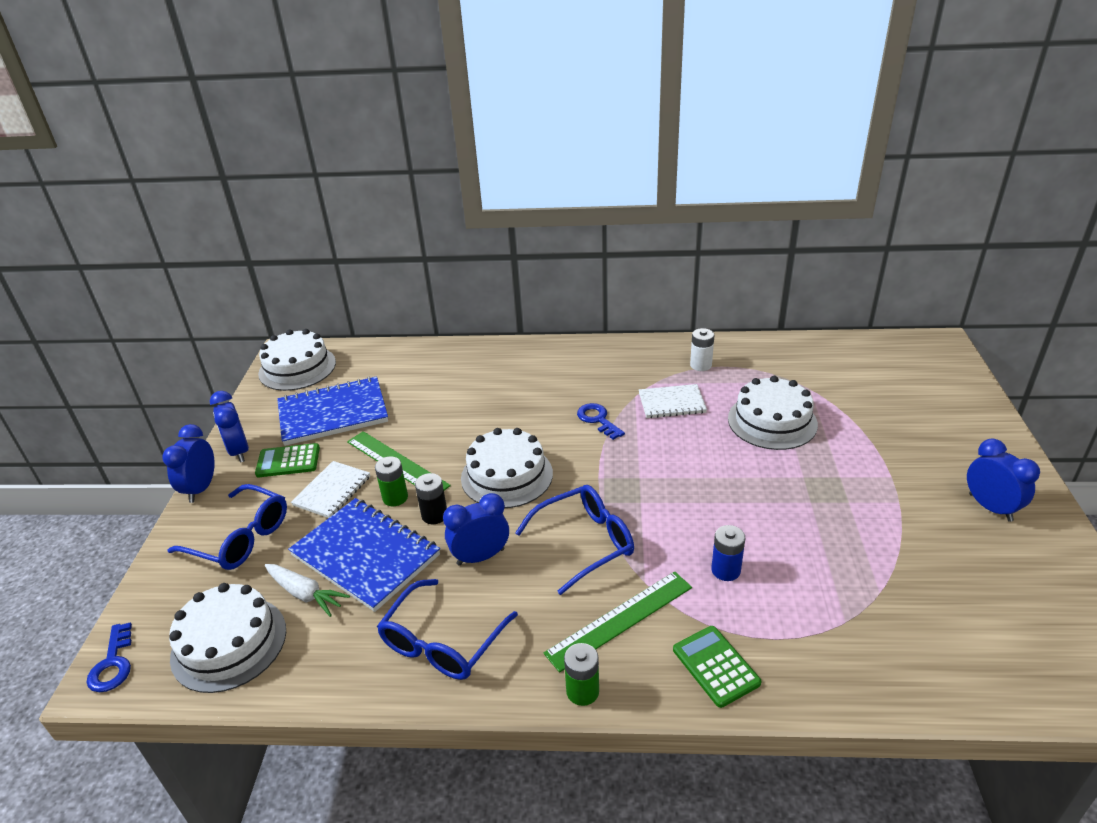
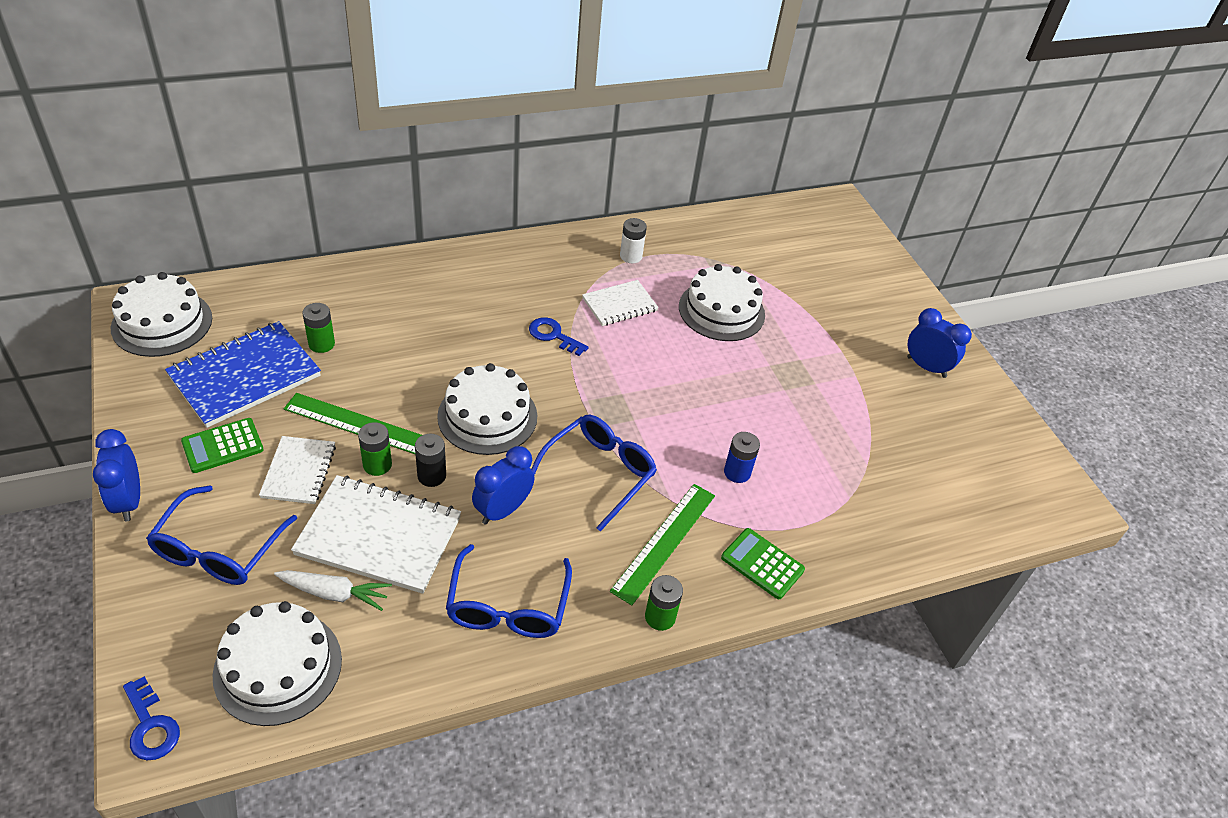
camera: 30 degrees left, 10 degrees up
(239, 451) = (150, 445): blue clock -> none
(240, 538) = (218, 549): blue glasses -> blue glasses turned 105 degrees clockwise
(366, 555) = (379, 536): blue notebook -> white notebook
(402, 399) = (321, 344): none -> green battery

